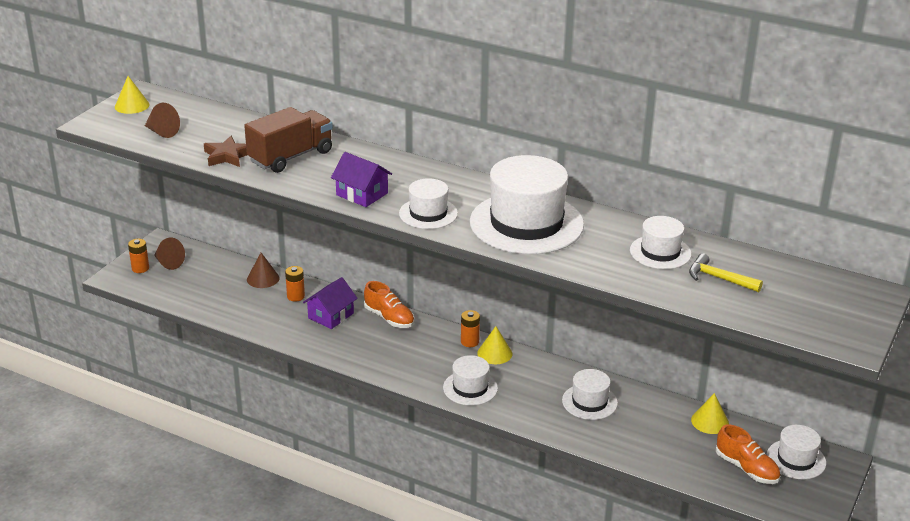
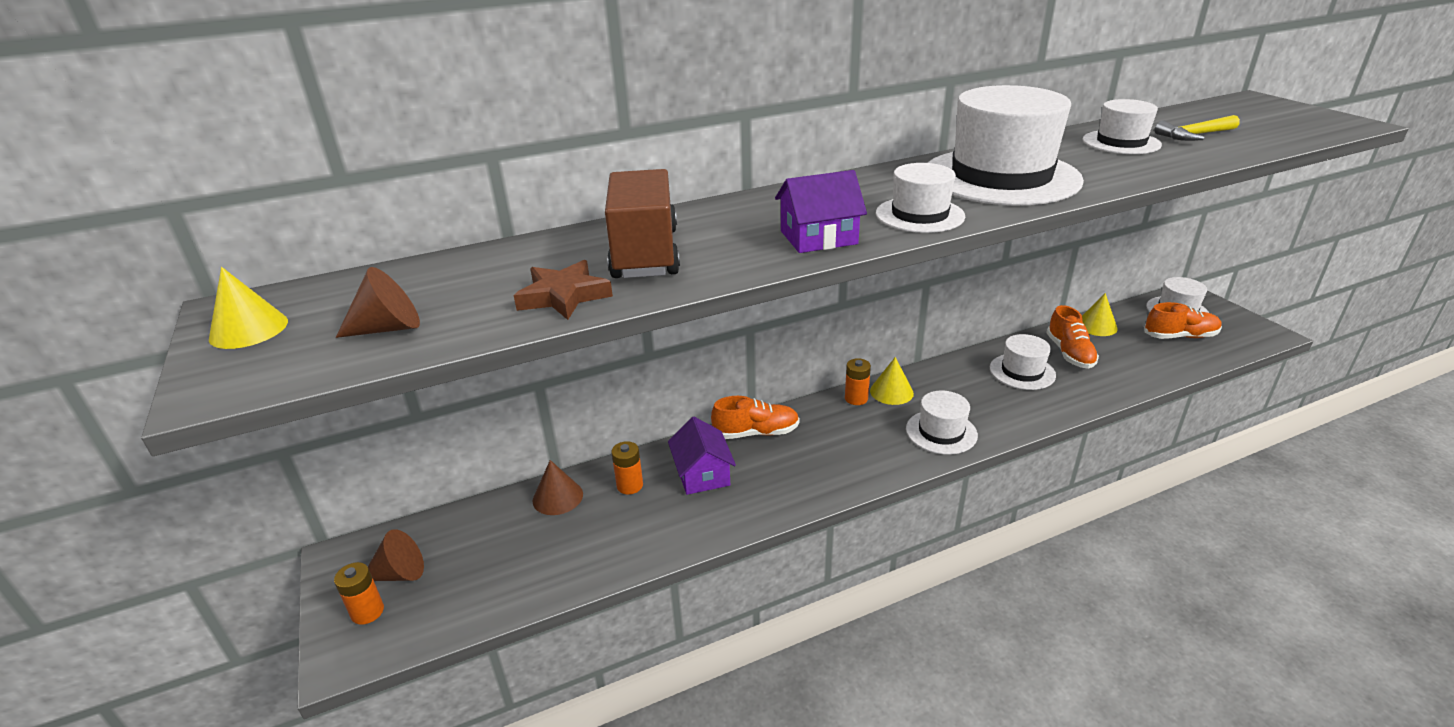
camera: 50 degrees left, 0 degrees up
(645, 418) = (1069, 353): none -> orange shoe

